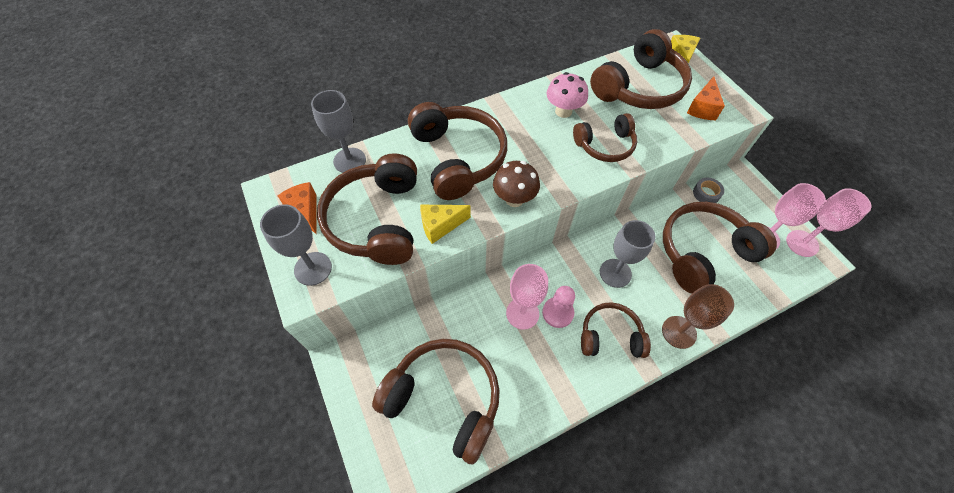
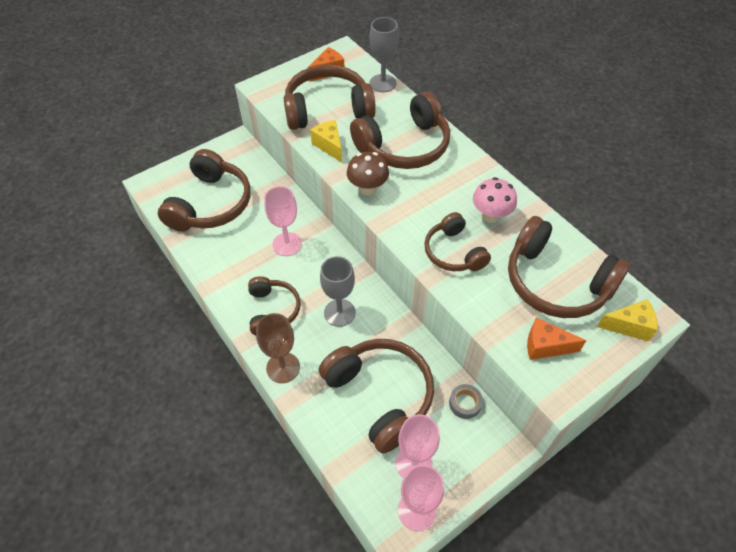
camera: 80 degrees right, 5 degrees down
(313, 268) = (280, 86): grey goblet -> none
(557, 313) = (291, 269): pink pawn -> none

